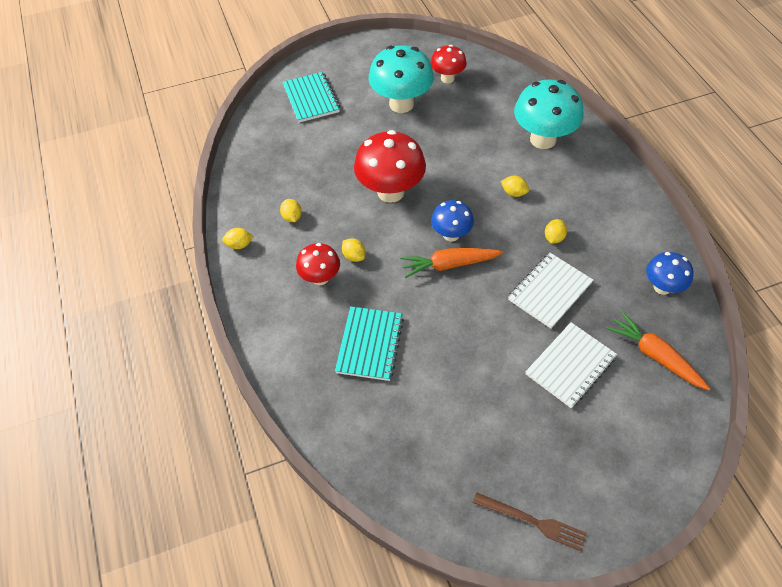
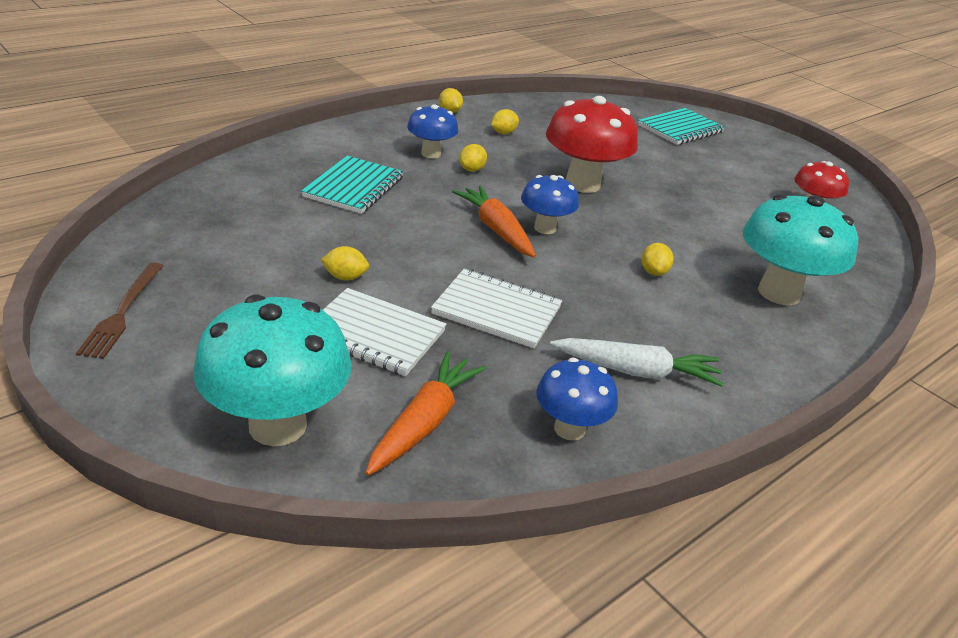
camera: 65 degrees right, 20 degrees down
(320, 278) = (431, 154): red mushroom -> blue mushroom
(370, 344) = (354, 187): turquoise notebook -> turquoise notebook turned 60 degrees counterclockwise
(401, 104) = (730, 181): turquoise mushroom -> turquoise mushroom (277, 425)
(554, 238) = (597, 310): yellow lemon -> yellow lemon (345, 277)
(614, 239) = (636, 371): none -> white carrot

